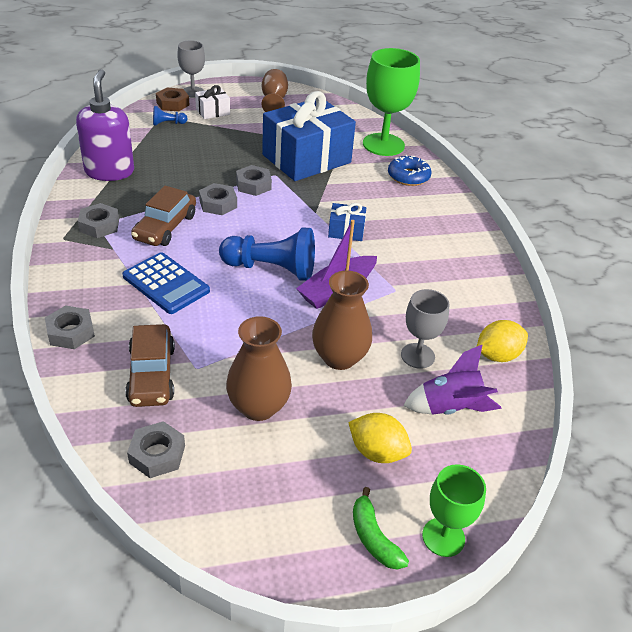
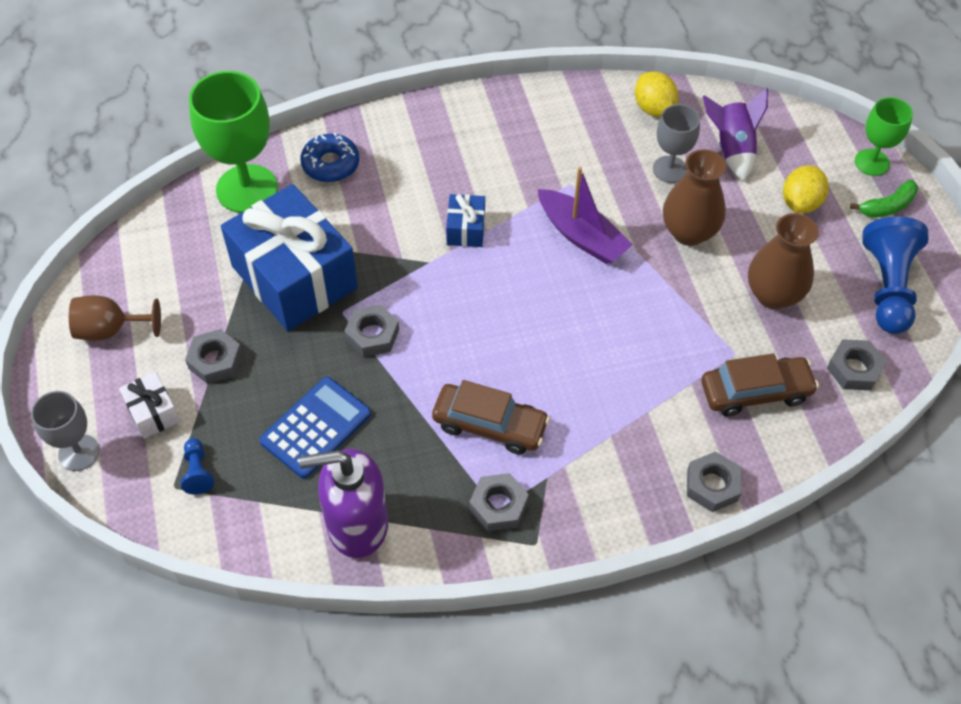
camera: 90 degrees left, 15 degrees up
(166, 283) = (605, 404): blue calculator -> blue calculator (315, 427)
(173, 104) = (125, 476): brown nut -> none
(218, 204) = (425, 371): grey nut -> grey nut (215, 360)
(271, 269) = (556, 300): blue pawn -> blue pawn (887, 287)

